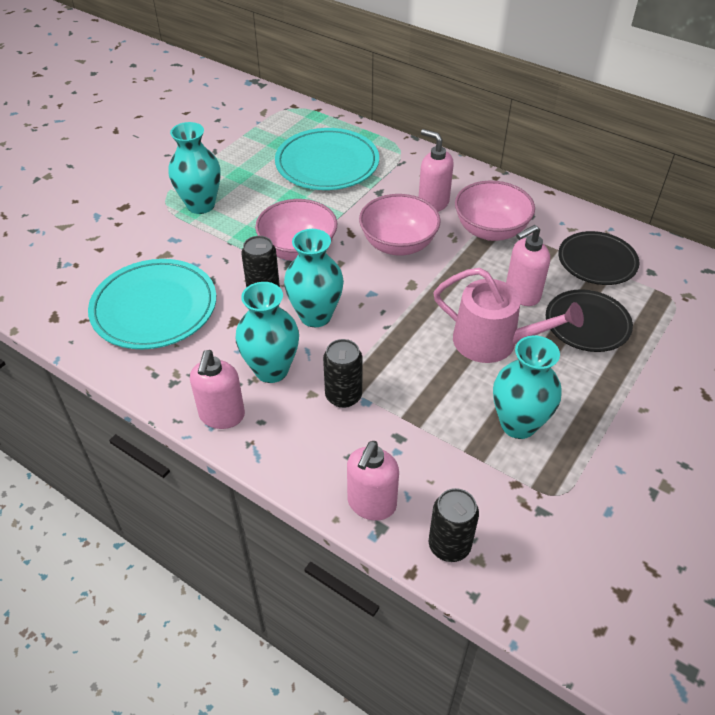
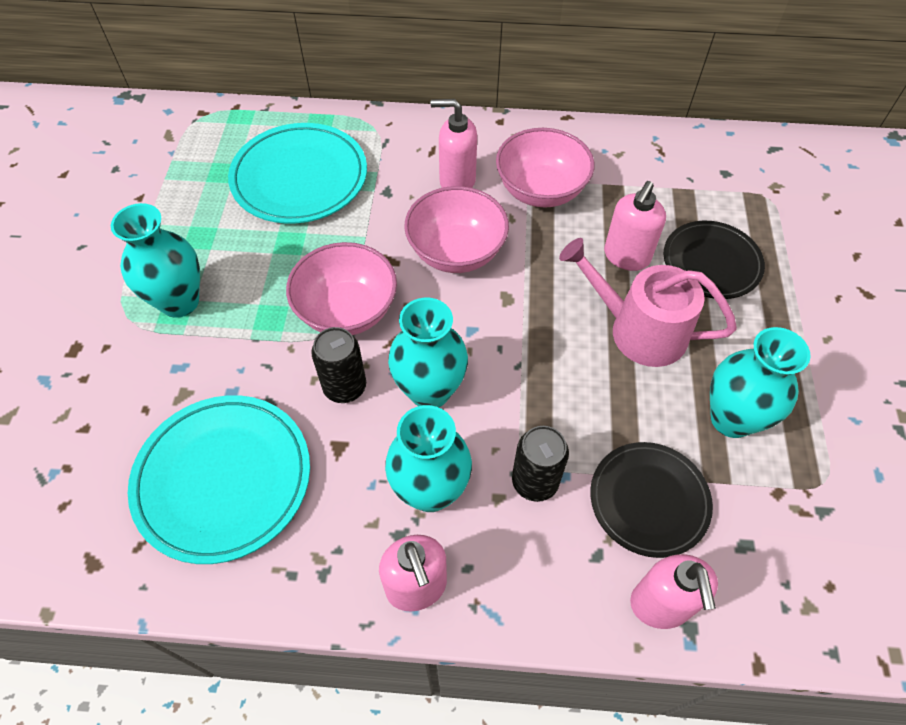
camera: 30 degrees left, 10 degrees up
(449, 545) = (770, 607): black can -> none
(493, 342) = (639, 330): pink watering can -> pink watering can turned 150 degrees counterclockwise
(597, 261) = (669, 183): black plate -> black plate (649, 500)

